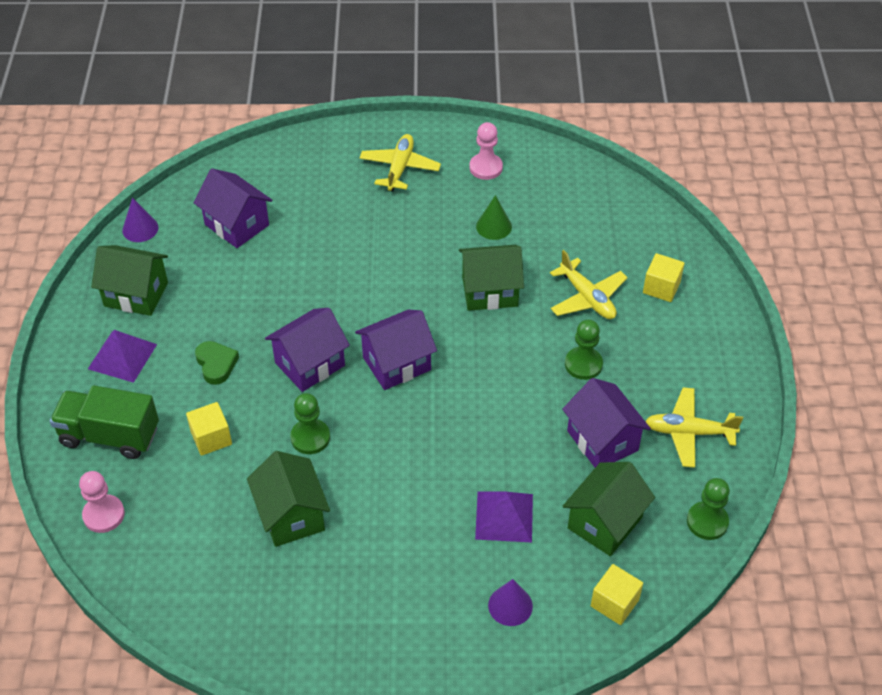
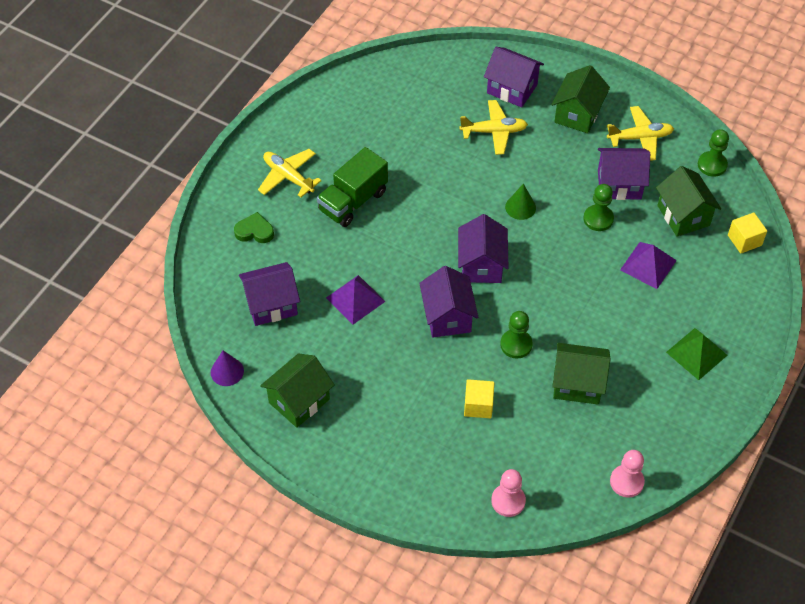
camera: 60 degrees left, 5 degrees up
(110, 436) = (435, 471): green truck -> green truck (353, 201)
(122, 356) = (359, 434): purple pyramid -> purple pyramid (355, 299)
(216, 364) = (408, 375): green heart -> green heart (254, 231)
(406, 617) = (696, 353): none -> green pyramid
(486, 168) = (327, 126): pink pawn -> pink pawn (626, 482)
(490, 291) = (451, 181): green house -> green house (577, 114)
(494, 226) = (390, 150): green cone -> green cone (520, 207)
(510, 605) = (717, 294): purple cone -> none
(583, 364) = (550, 163): green pawn -> green pawn (598, 219)
(661, 287) = (512, 89): yellow cube -> purple house
(689, 432) = (640, 138): yellow plane -> yellow plane turned 135 degrees counterclockwise

